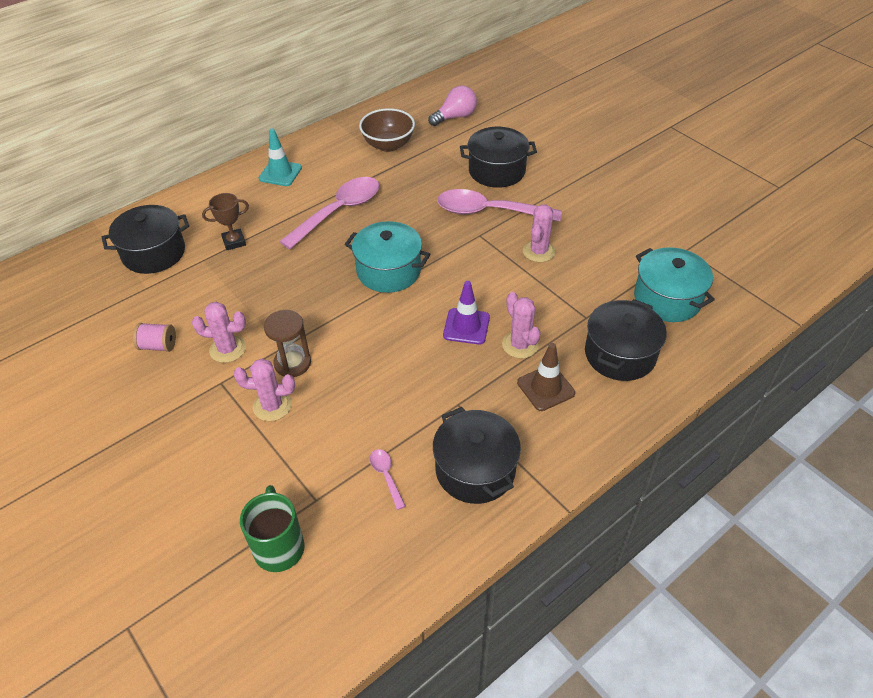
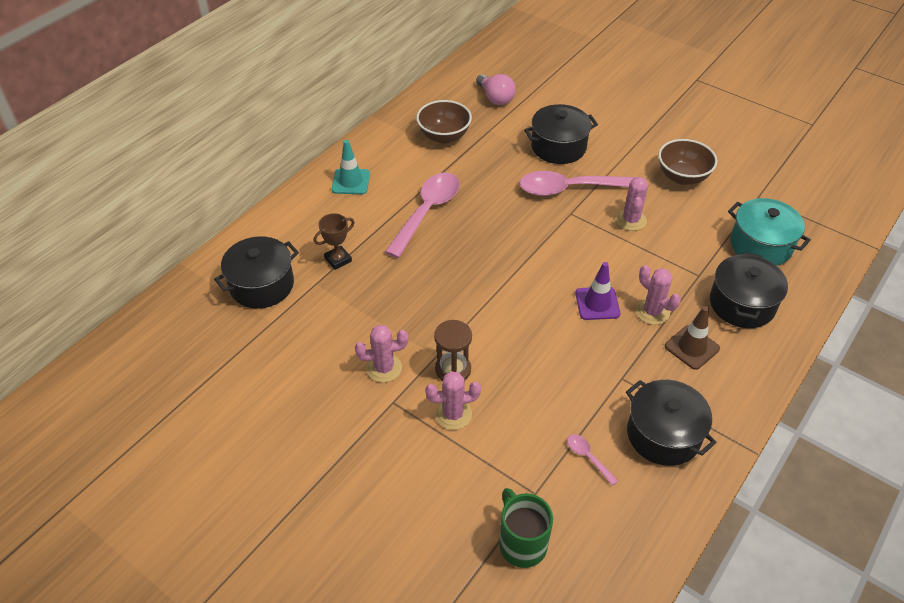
camera: 15 degrees left, 0 degrees up
(158, 346) = (313, 378): pink spool -> none
(388, 271) = (502, 263): turquoise pot -> none
(455, 117) = (495, 98): pink light bulb -> pink light bulb turned 105 degrees clockwise
(612, 218) = (682, 177): none -> brown bowl

